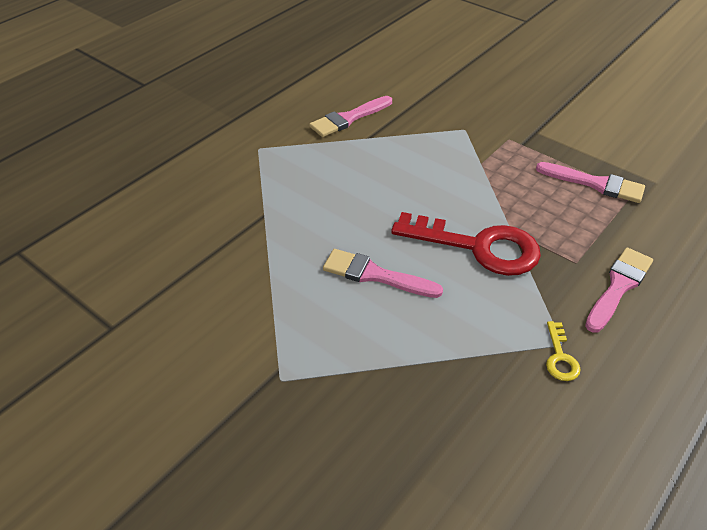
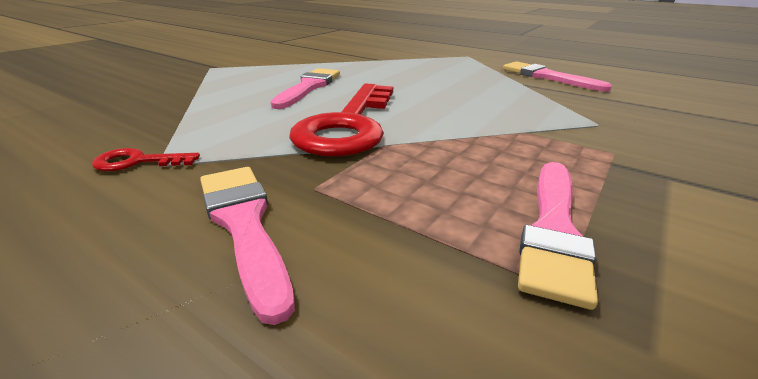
camera: 85 degrees right, 15 degrees down
(560, 357) = (138, 162): yellow key -> red key
(618, 286) = (244, 224): pink brush -> pink brush turned 150 degrees counterclockwise

